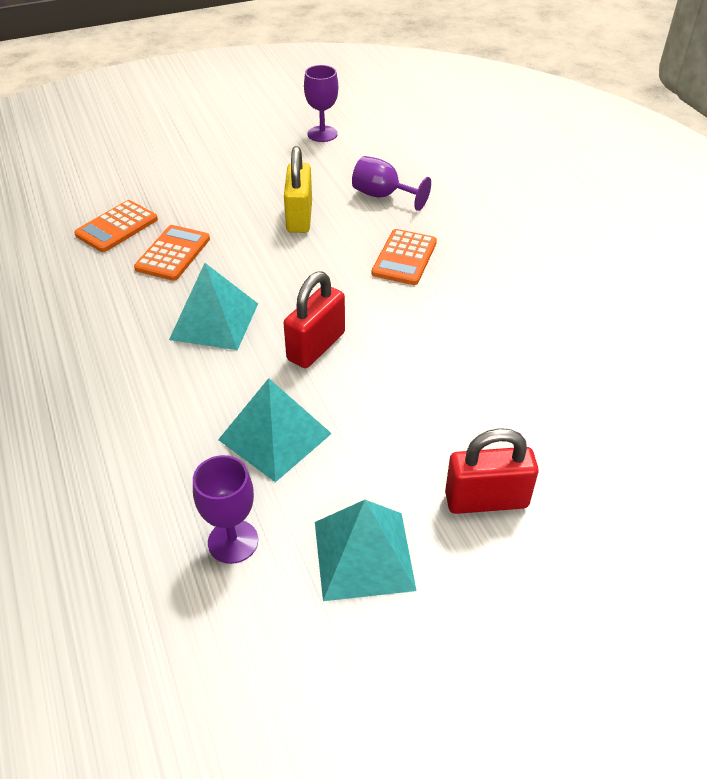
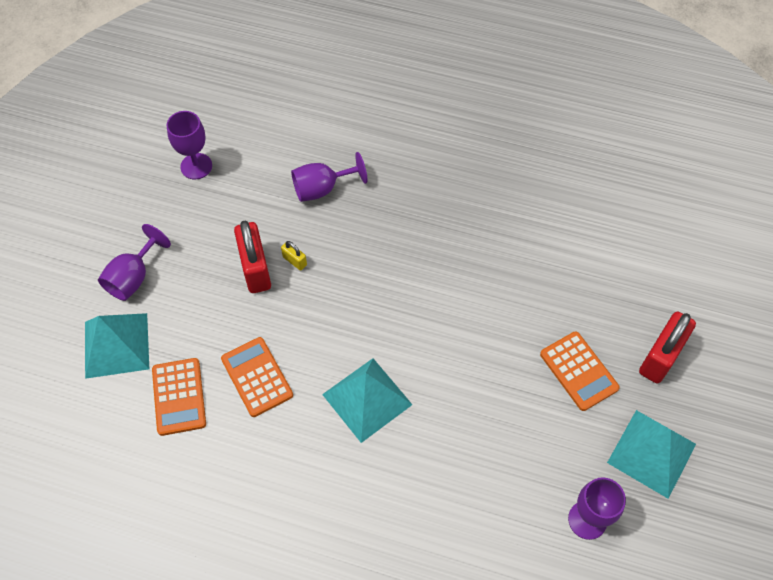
camera: 50 degrees left, 15 degrees up
(195, 157) = (133, 277): none -> purple goblet
(275, 436) = (517, 436): turquoise pyramid -> turquoise pyramid (116, 345)
(299, 217) = (295, 261): yellow padlock -> yellow padlock, size x0.46
(316, 346) = (452, 353): red padlock -> red padlock (255, 269)
(404, 258) = (408, 231): orange calculator -> orange calculator (578, 371)

